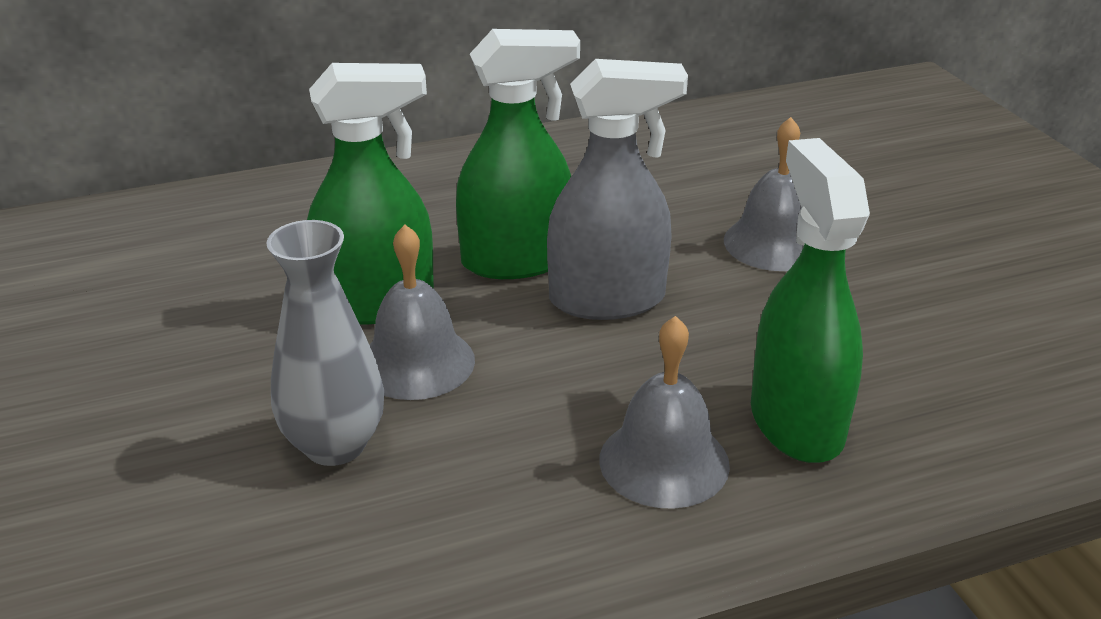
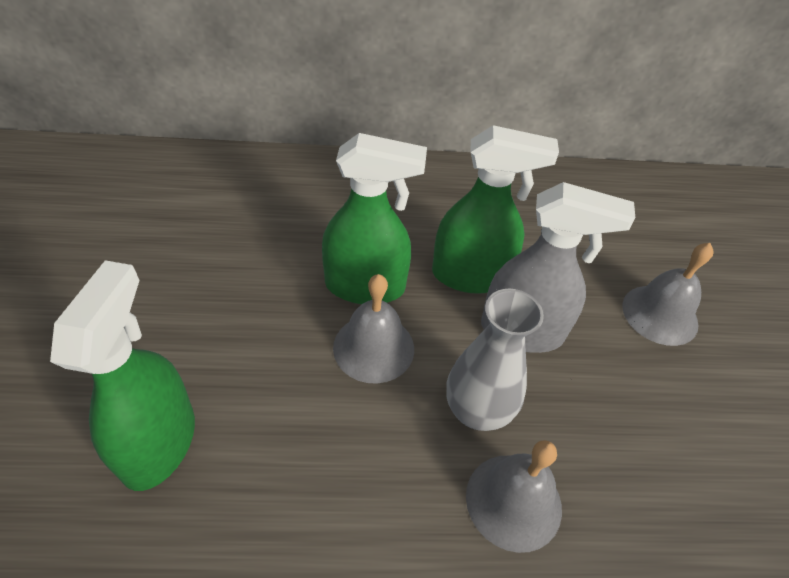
camera: 15 degrees right, 15 degrees up
(335, 445) = (296, 405): grey vase -> grey vase (477, 411)
(796, 422) = (624, 497): green spray bottle -> green spray bottle (159, 442)

